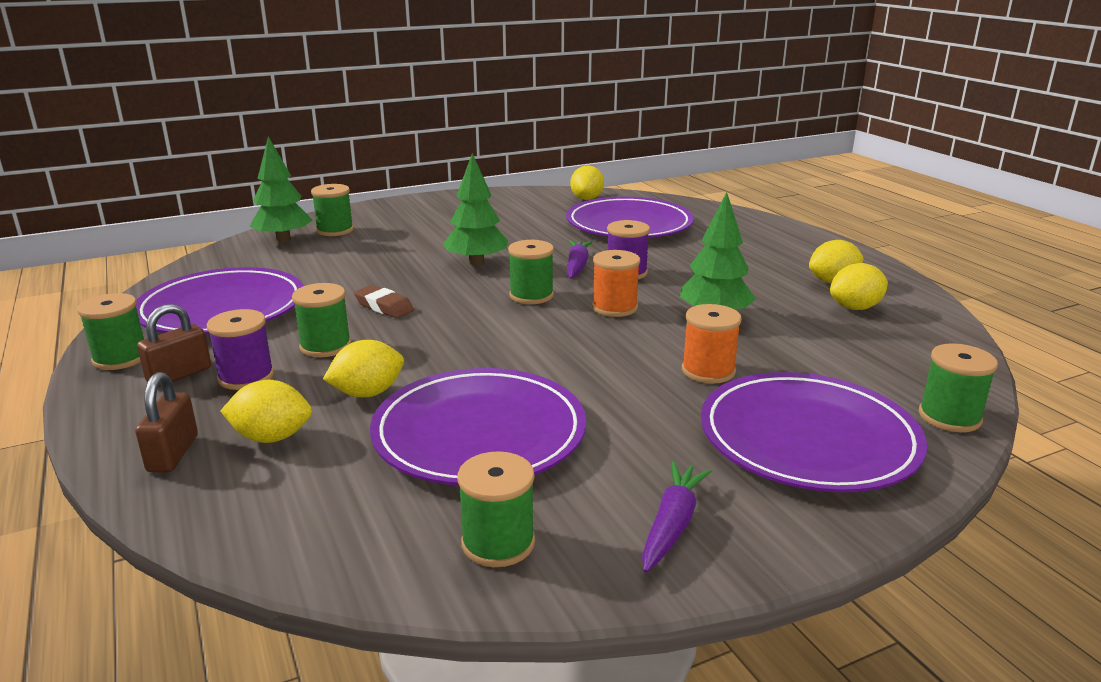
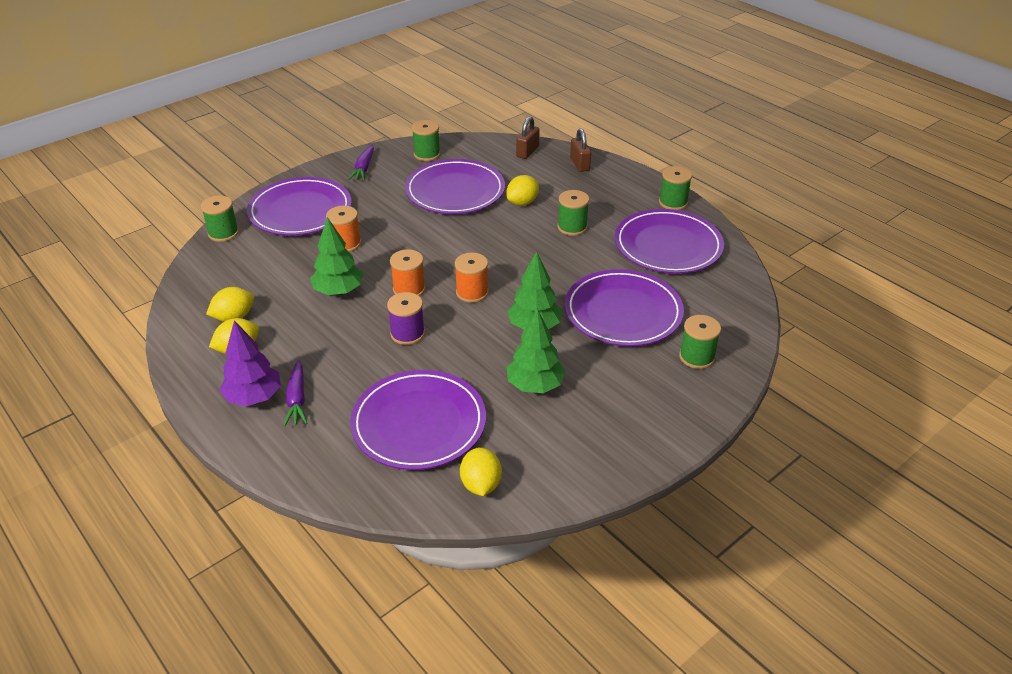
camera: 165 degrees right, 15 degrees up
(179, 375) = (628, 198): brown padlock -> brown padlock (527, 152)
(246, 377) = (593, 202): purple spool -> none
(271, 437) = (546, 176): yellow lemon -> none
(283, 239) = (724, 333): green tree -> green tree (535, 385)
(366, 262) = (623, 312): none -> purple plate
(384, 307) = (566, 264): brown eraser -> none
(531, 295) = (472, 292): green spool -> orange spool
(577, 266) = (450, 336): purple carrot -> purple carrot (297, 399)
(796, 251) = (254, 397): none -> purple tree

